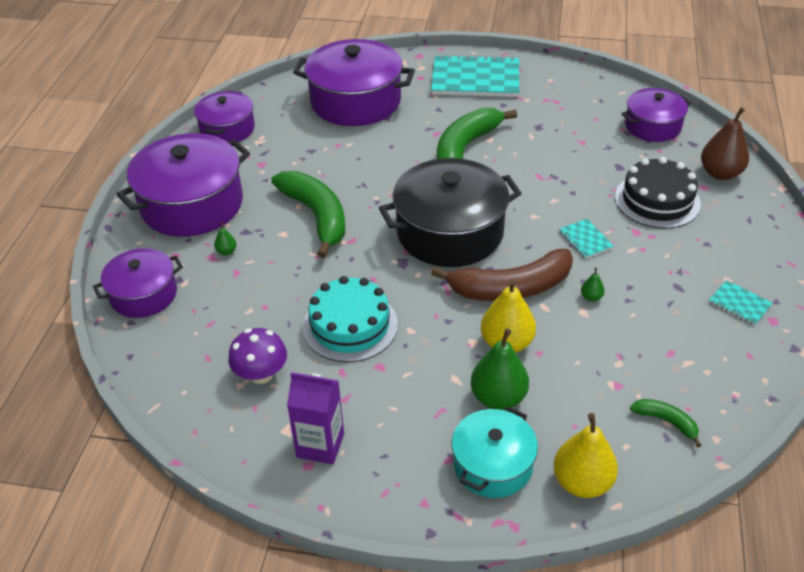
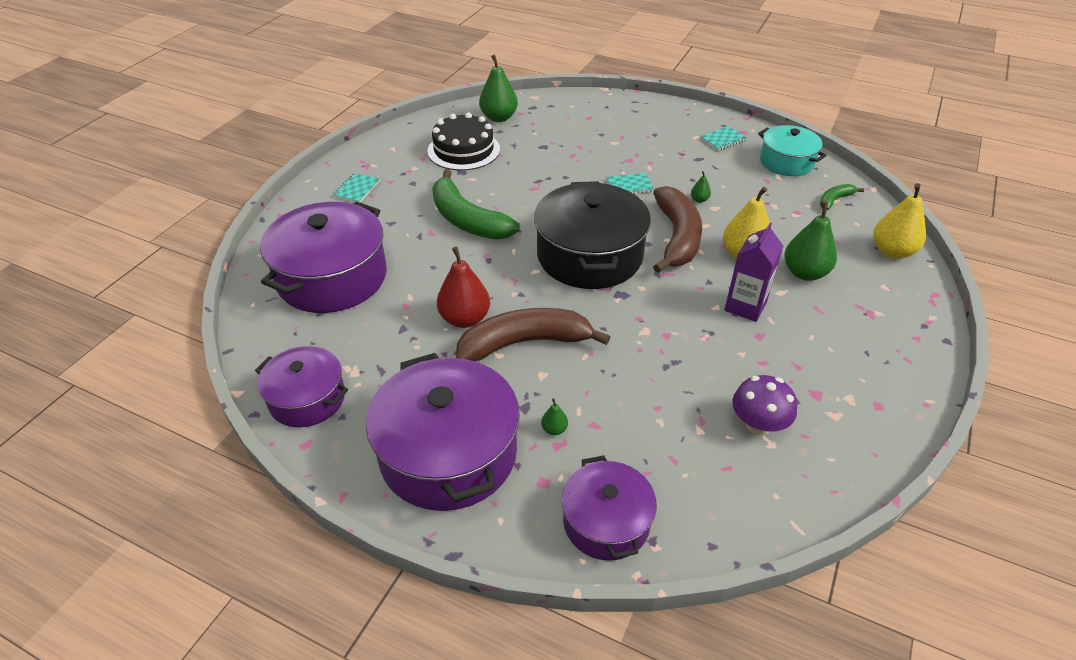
camera: 75 degrees left, 0 degrees up
(316, 216) = (525, 343): green banana -> brown banana
(320, 445) = (855, 393): purple carton -> purple carton (745, 306)
(333, 178) = (465, 319): none -> red pear
(350, 325) = (701, 346): turquoise cake -> none
(475, 79) = (357, 189): turquoise notebook -> turquoise notebook, size x0.45
(492, 465) = (876, 292): turquoise pot -> turquoise pot (786, 162)
(652, 126) = (499, 117): purple pot -> green pear
(657, 200) = (595, 141): black cake -> black cake (463, 150)
(720, 173) = (576, 106): brown pear -> none

